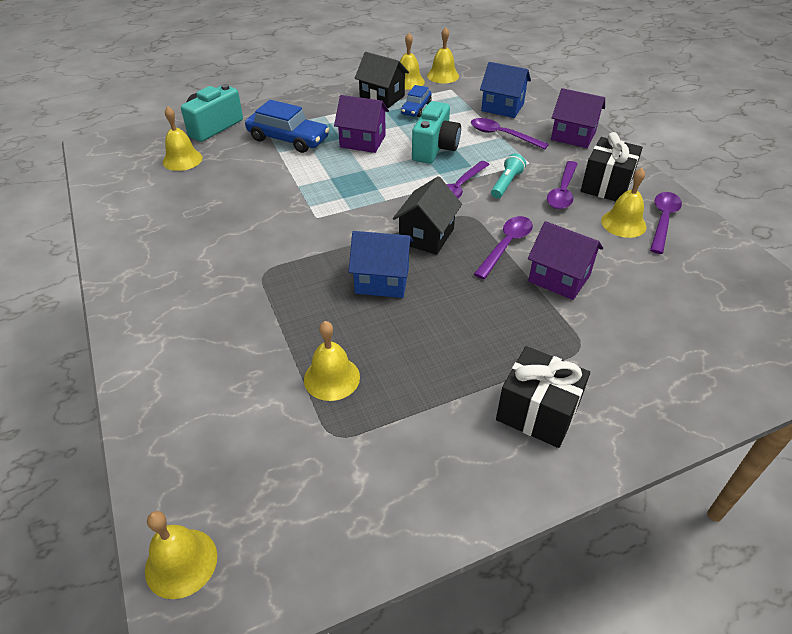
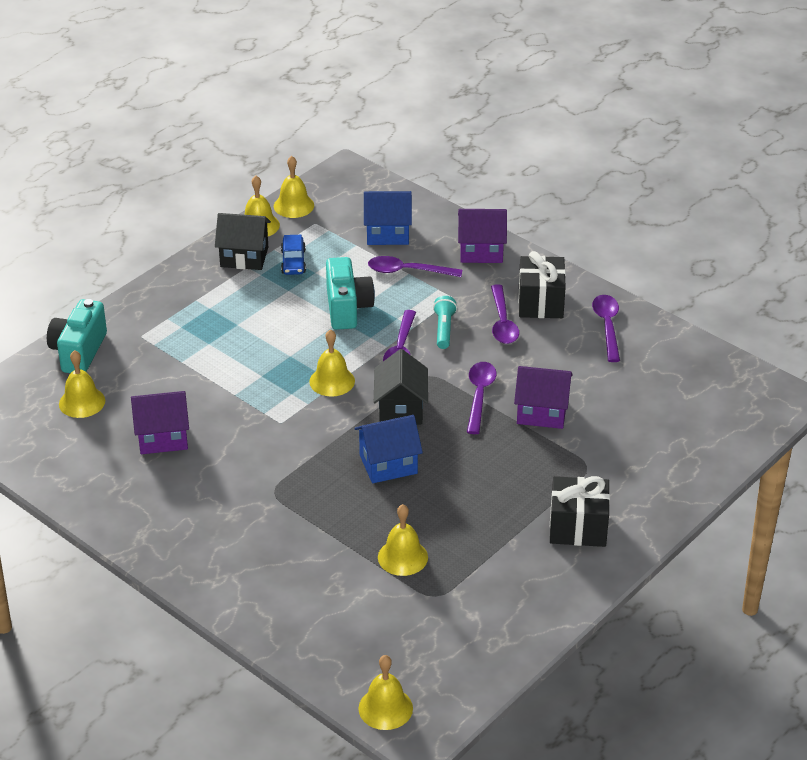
camera: 25 degrees left, 5 degrees down
(288, 139) = (179, 342): blue car -> none
(362, 141) = (264, 321): purple house -> purple house (163, 437)
(623, 223) = (573, 340): yellow bell -> yellow bell (332, 381)

